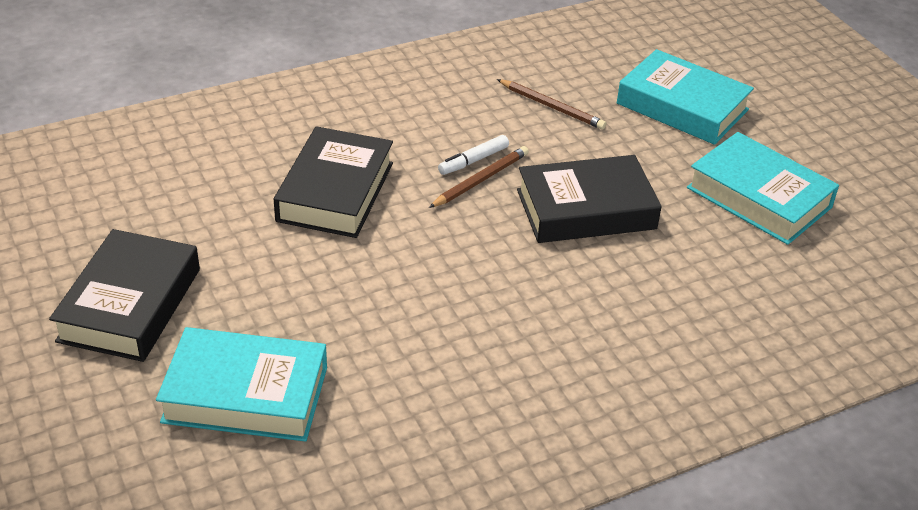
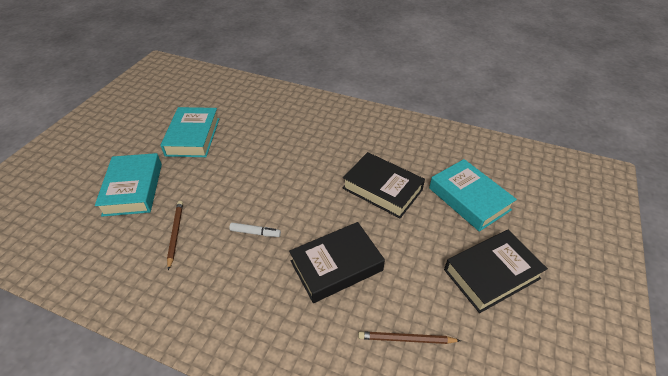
camera: 130 degrees left, 5 degrees up
(480, 180) = (268, 220): brown pencil -> brown pencil (406, 339)
(586, 209) = (253, 176): black book -> black book (382, 189)

